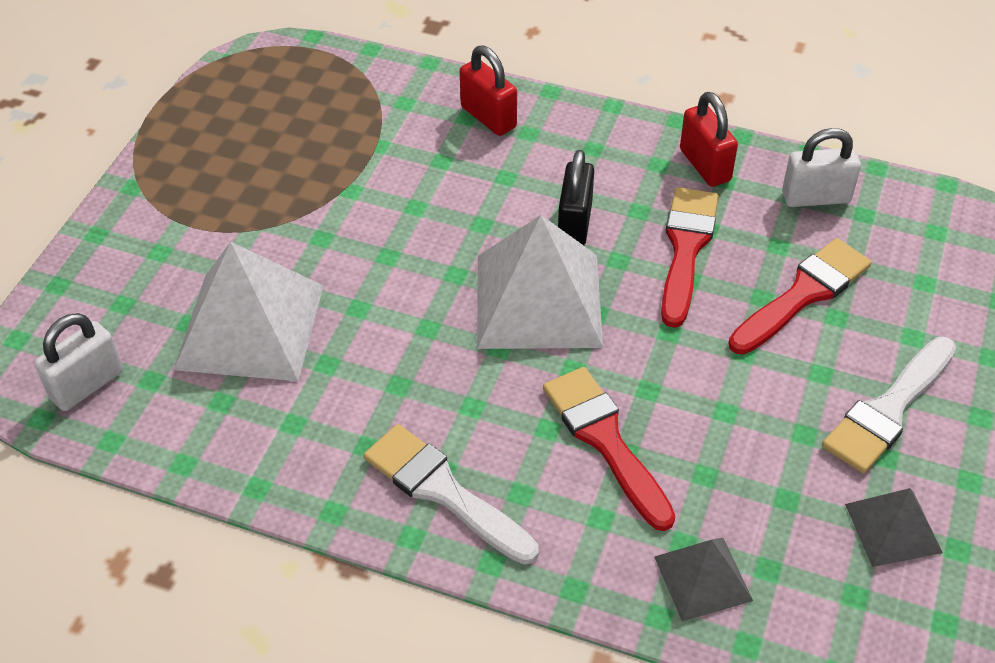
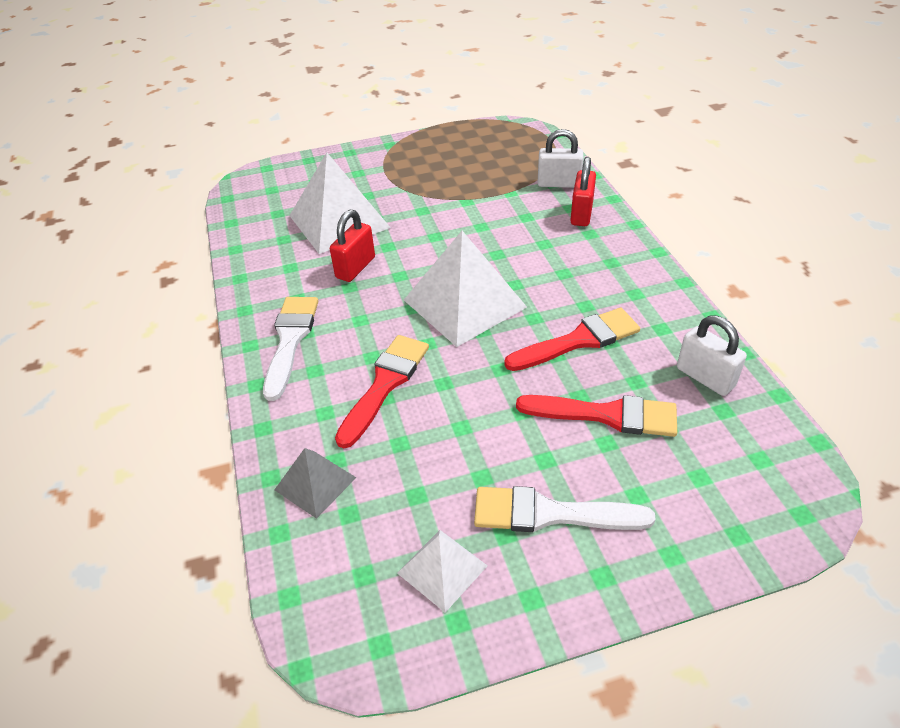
camera: 55 degrees right, 5 degrees down
(87, 385) = (257, 198): white padlock -> white padlock (558, 184)
(574, 224) = (540, 286): black padlock -> none
(705, 165) = (662, 313): red padlock -> red padlock (355, 268)
(893, 528) = (442, 569): grey pyramid -> white pyramid

